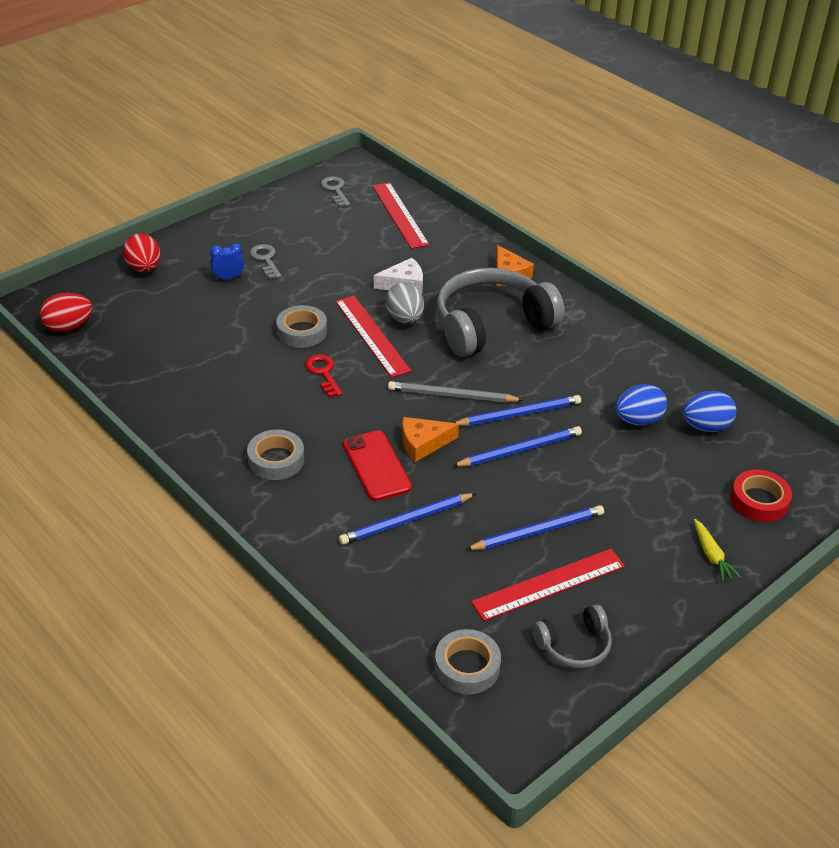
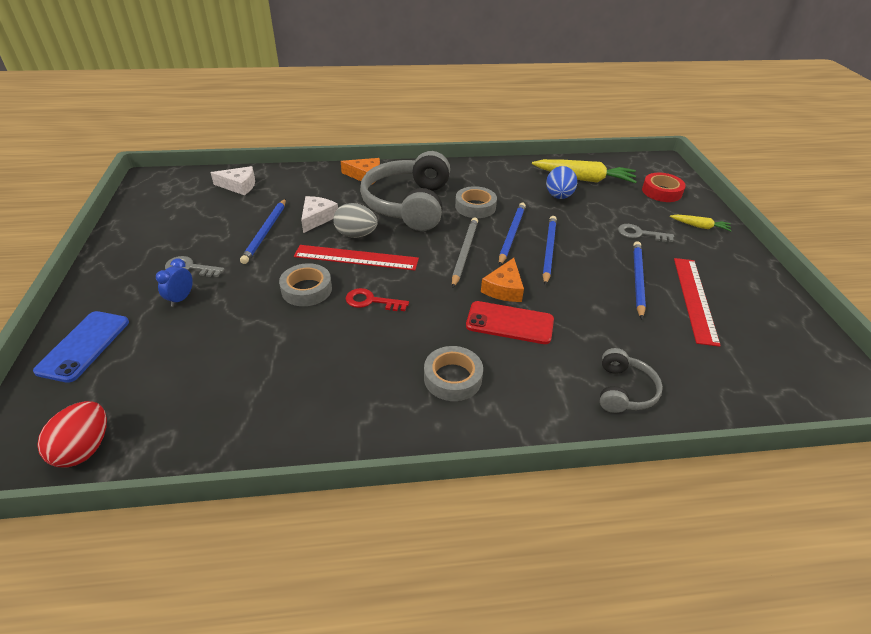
camera: 55 degrees left, 0 degrees up
(144, 268) = (84, 346): red egg -> blue phone
(335, 190) = (163, 198): grey key -> grey key (640, 234)
(400, 215) = (239, 186): red ruler -> white cheese
(406, 521) = (586, 336): blue pencil -> blue pencil (265, 232)
(452, 395) = (464, 252): grey pencil -> grey pencil turned 150 degrees clockwise
(467, 667) = (767, 377): grey tape -> grey tape (475, 207)
(574, 645) = (762, 315): grey headphones -> grey headphones (624, 390)
(705, 427) = (584, 179): blue egg -> yellow carrot

